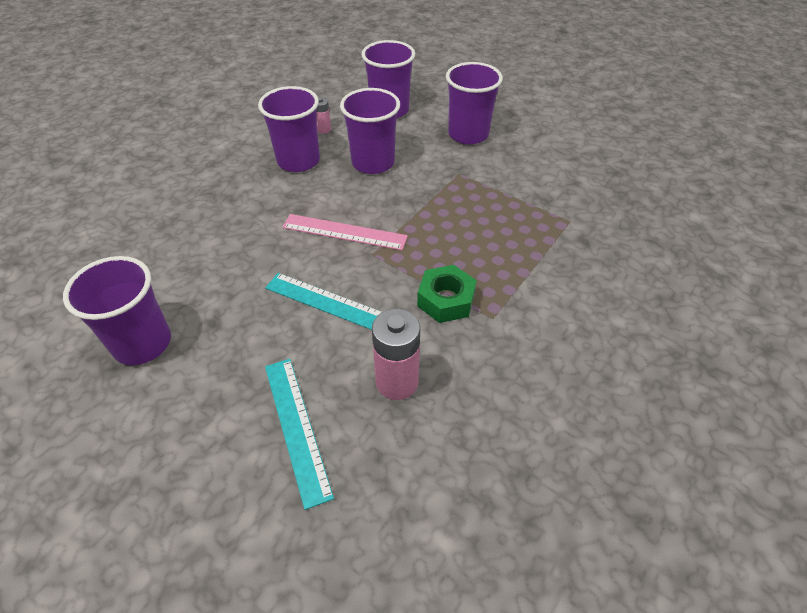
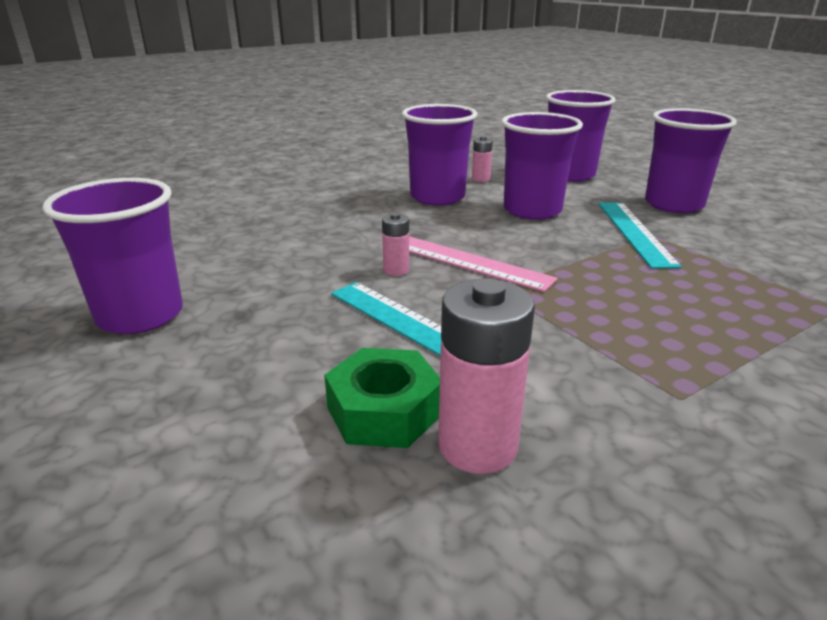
camera: 20 degrees right, 20 degrees down
(296, 427) = (276, 466): turquoise ruler -> turquoise ruler (634, 232)
(299, 253) = (396, 270): none -> pink battery
(446, 300) = (599, 358): green nut -> green nut (384, 411)

